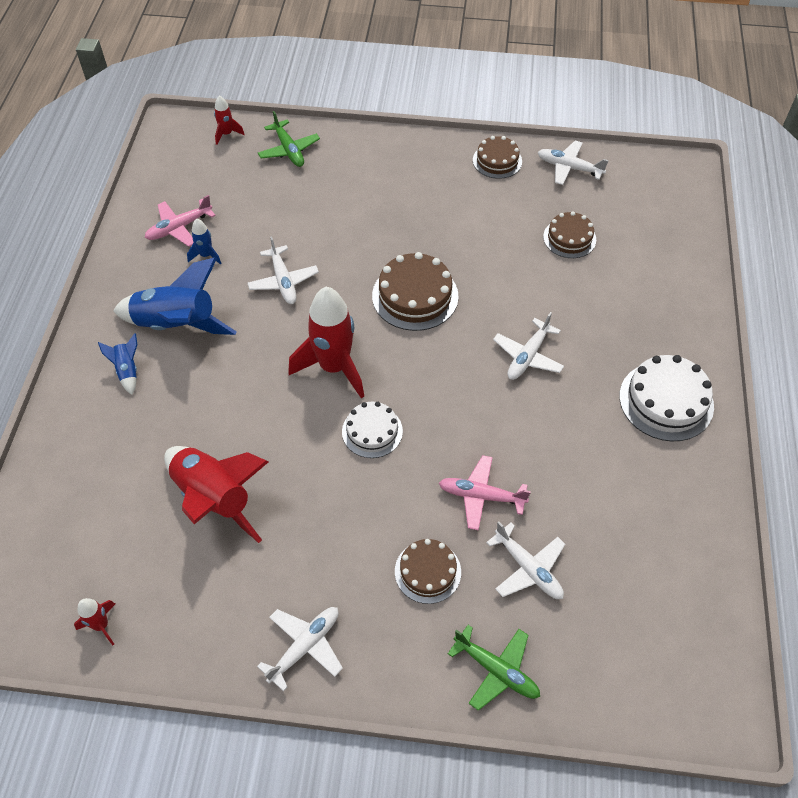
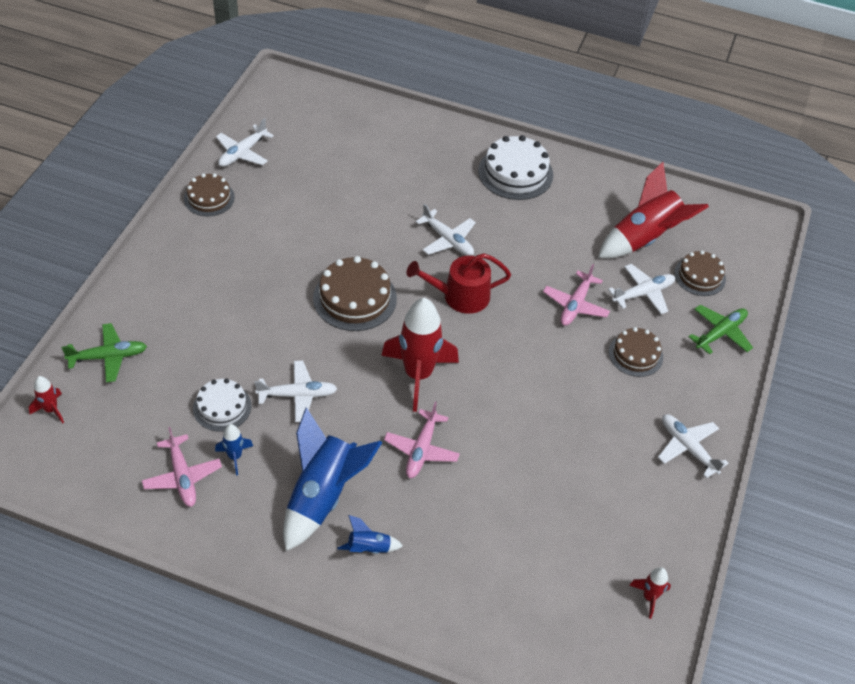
camera: 80 degrees left, 5 degrees down
(214, 498) = (538, 491): red rocket -> red rocket (644, 238)
(244, 388) = (421, 450): none -> pink plane
(372, 431) = (495, 362): white cake -> white cake (222, 407)
(451, 383) = (460, 296): none -> red watering can
(569, 238) = (328, 177): brown cake -> brown cake (700, 276)

